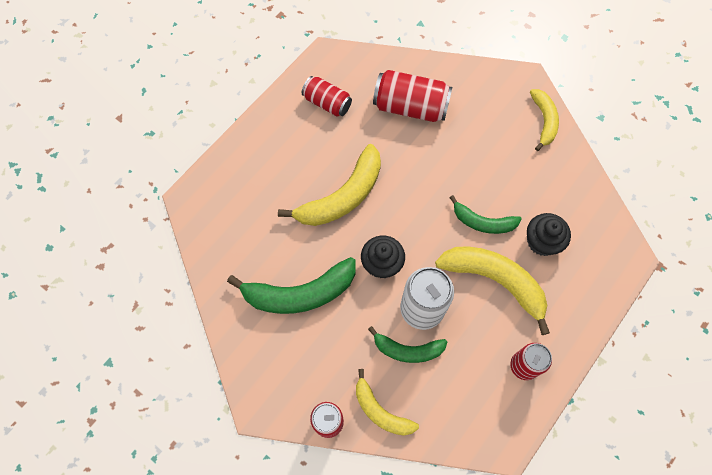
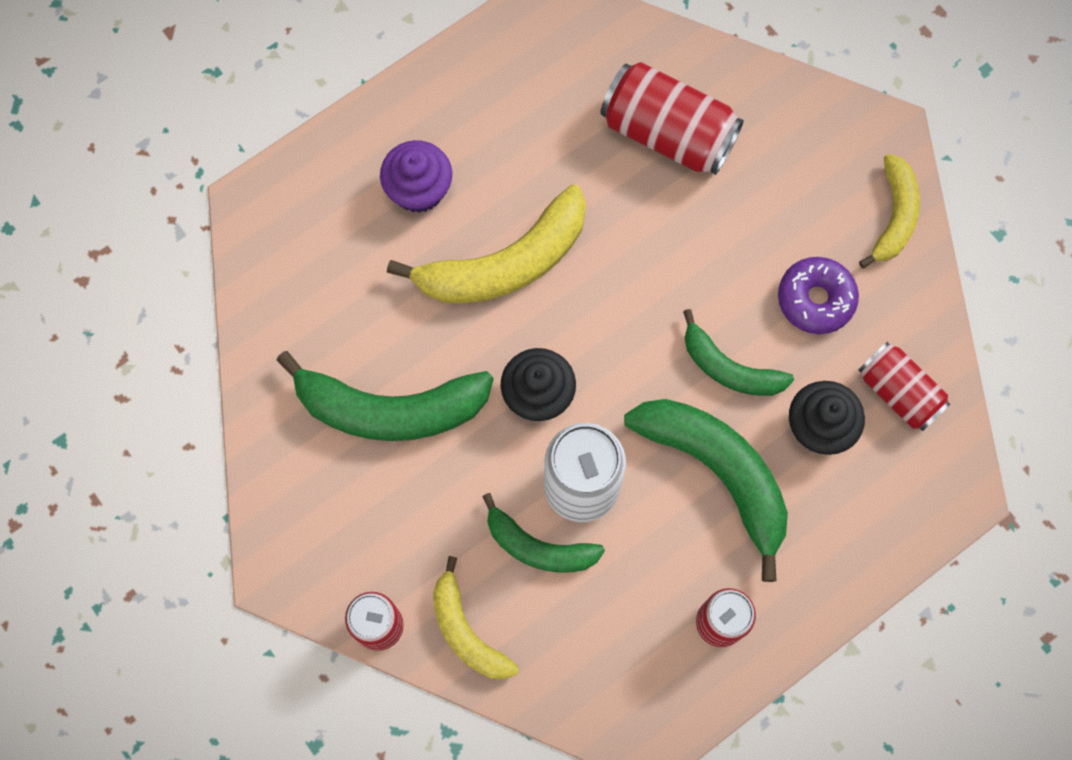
camera: 15 degrees right, 5 degrees up
(283, 168) = (419, 189): none -> purple cupcake
(327, 103) = (526, 91): red can -> red can (898, 392)
(495, 281) = (717, 472): yellow banana -> green banana
(517, 174) = (815, 299): none -> purple donut

